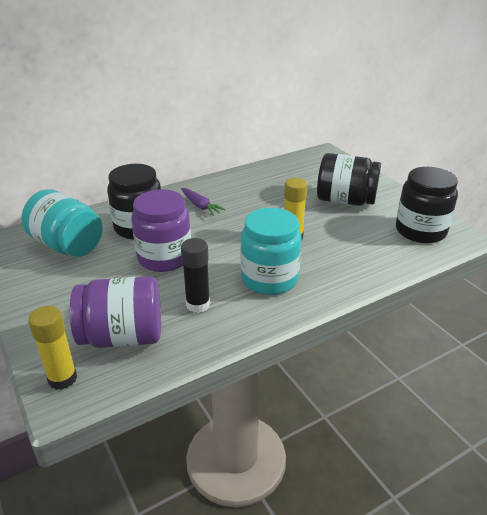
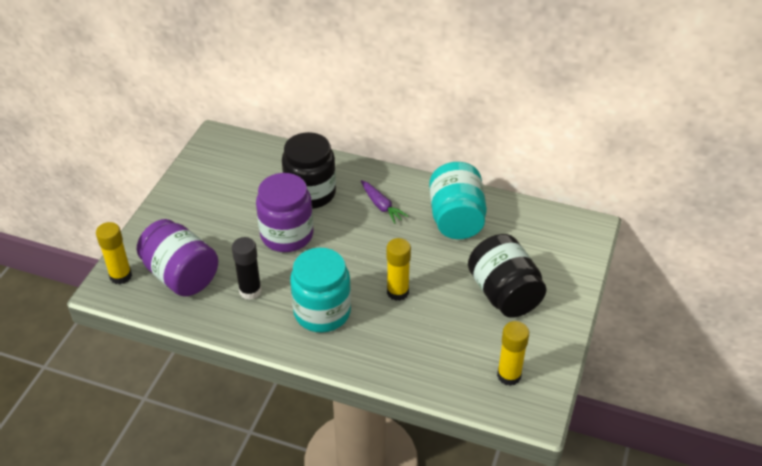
camera: 50 degrees right, 10 degrees up
(67, 245) = (246, 174): turquoise jar -> turquoise jar (456, 219)
(200, 206) = (381, 206): purple carrot -> purple carrot turned 45 degrees counterclockwise
(420, 231) = (509, 375): black jar -> yellow glue stick

